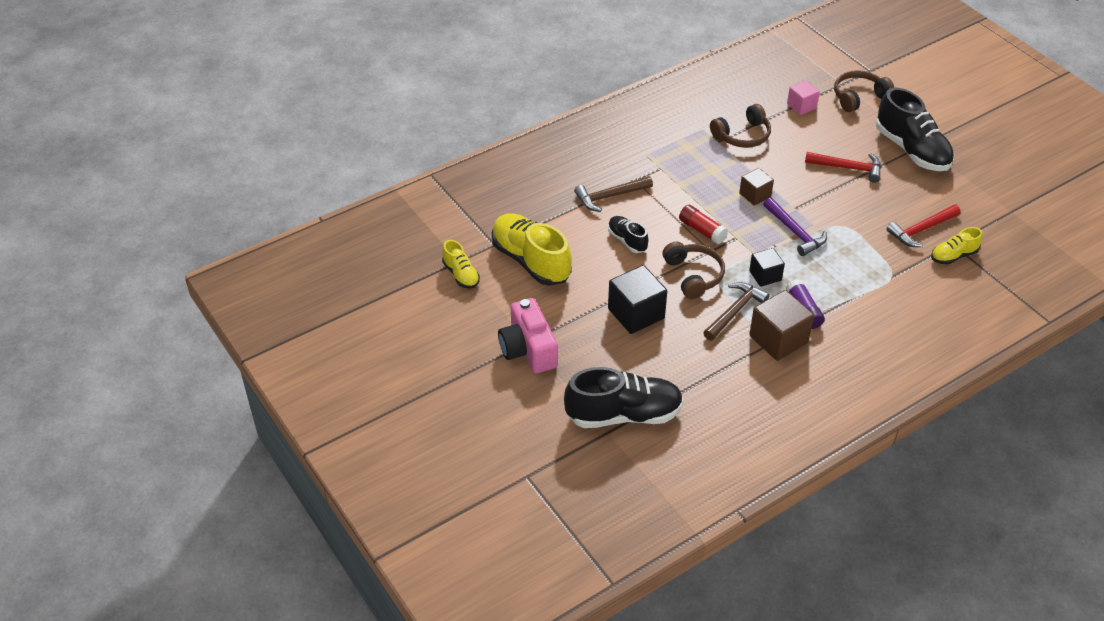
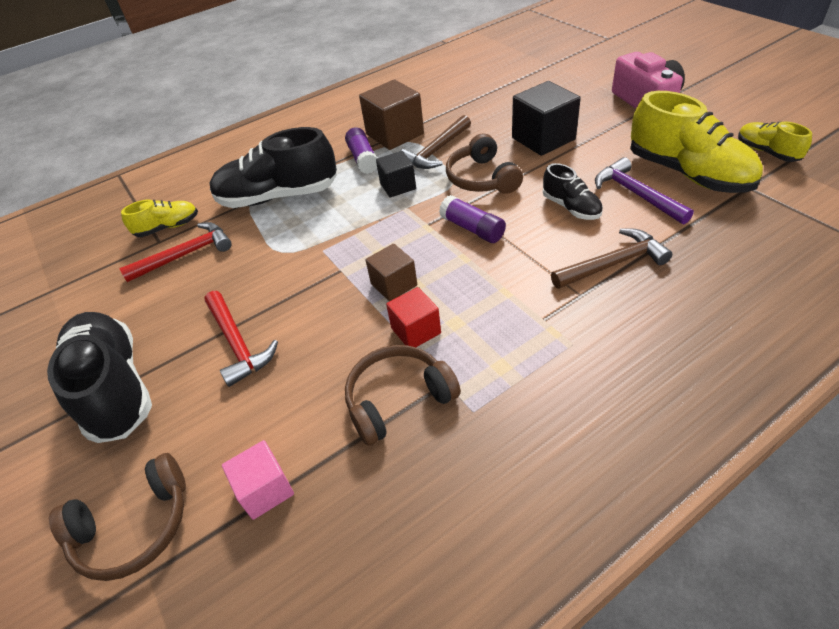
camera: 175 degrees left, 0 degrees up
(623, 415) = (539, 74): black shoe -> black shoe (278, 196)
(702, 230) = (472, 228): red glue stick -> purple glue stick
(737, 167) = (416, 330): none -> red cube
(795, 232) = (349, 237): purple hammer -> purple hammer (636, 194)
(848, 168) = (237, 343): red hammer -> red hammer turned 135 degrees counterclockwise

